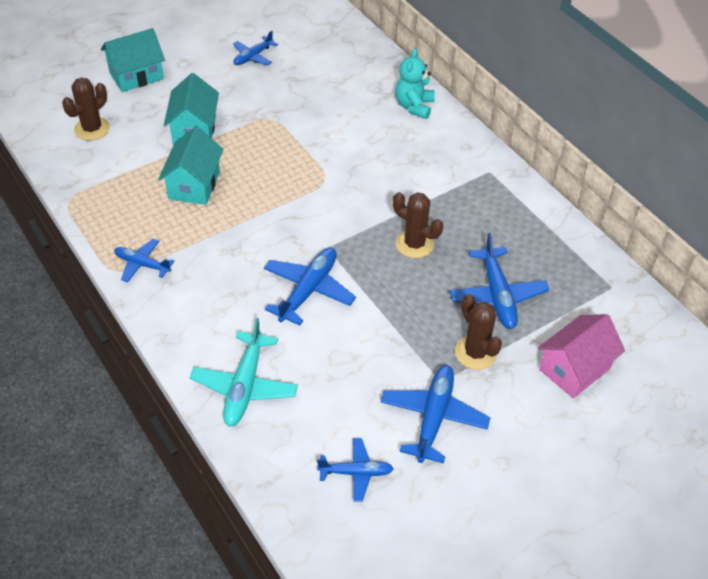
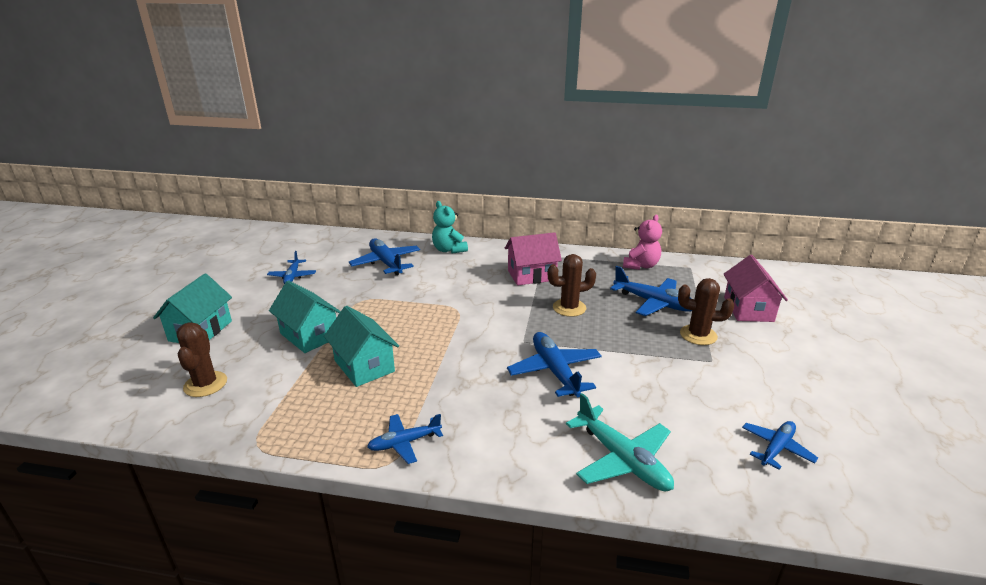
camera: 45 degrees left, 20 degrees down
(433, 417) = (746, 382): blue plane -> blue plane (386, 263)
(440, 187) = (531, 275): none -> pink house
(563, 249) = (641, 266): none -> pink teddy bear

